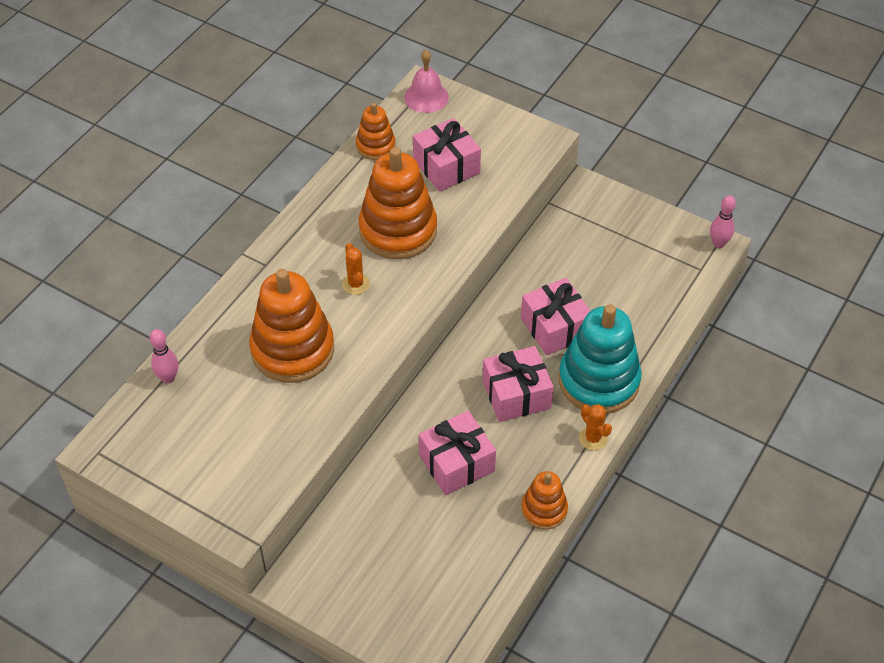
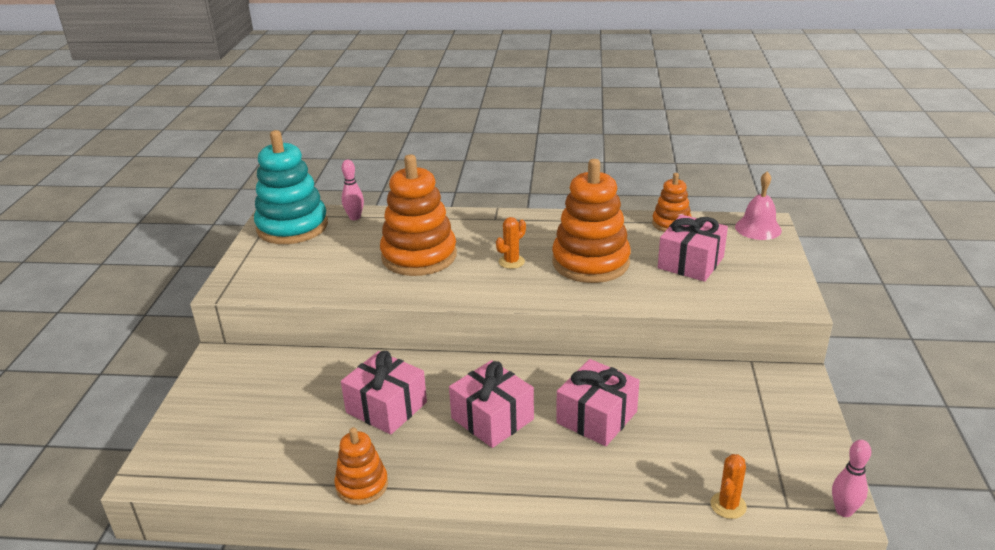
camera: 65 degrees right, 20 degrees down
(593, 438) = (474, 493): orange cactus -> orange cactus (728, 505)
(598, 381) = (553, 472): turquoise stacking toy -> turquoise stacking toy (292, 227)

